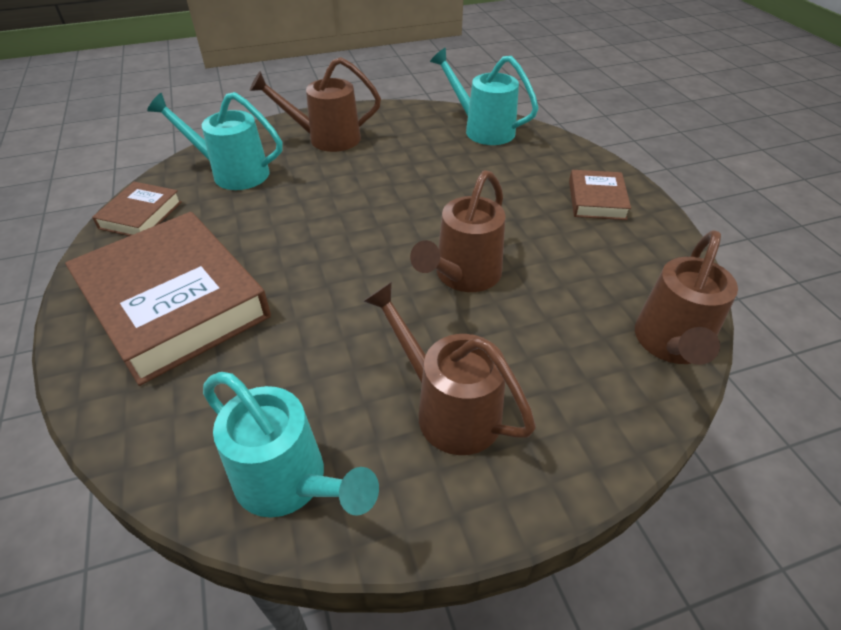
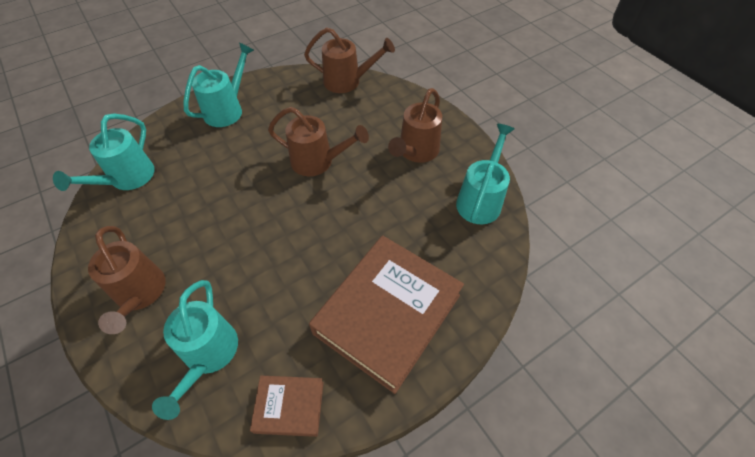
camera: 105 degrees left, 10 degrees up
(596, 200) = (227, 109): brown book -> turquoise watering can

